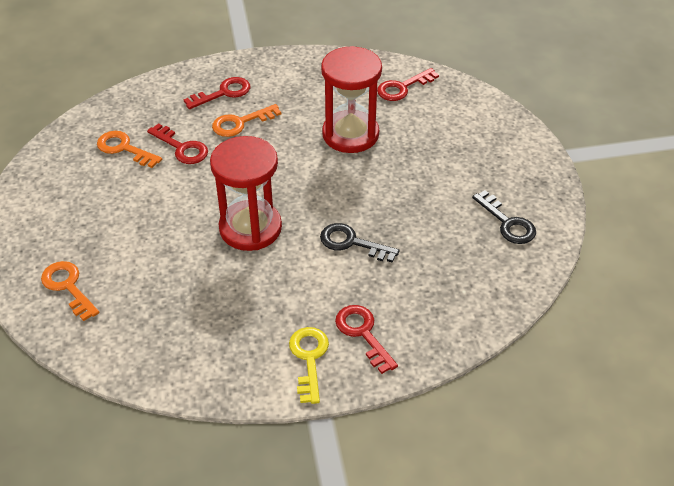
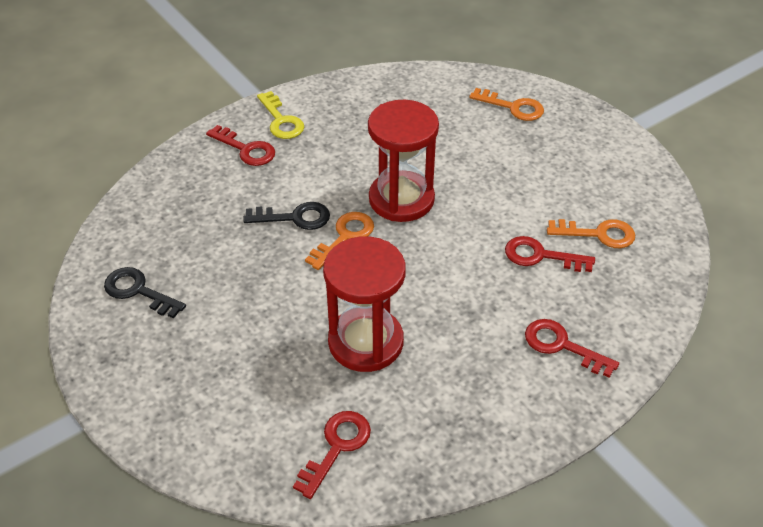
camera: 155 degrees right, 0 degrees up
(223, 93) = (562, 346): red key -> red key turned 90 degrees clockwise
(240, 123) = (505, 310): orange key -> orange key (344, 237)

